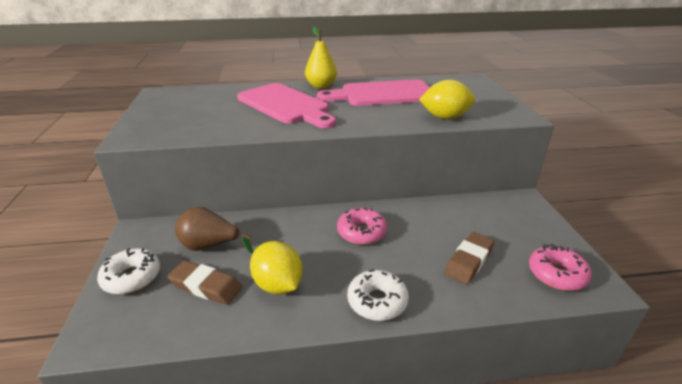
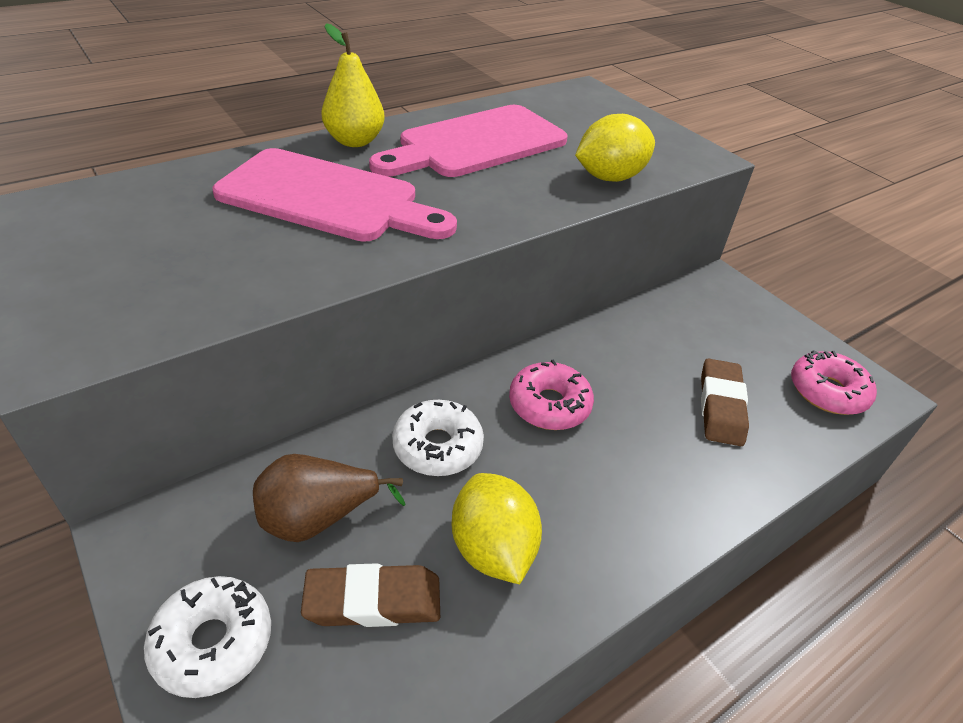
camera: 30 degrees left, 10 degrees up
(278, 285) = (492, 548): yellow lemon -> yellow lemon turned 45 degrees clockwise
(377, 301) = (653, 519): white donut -> white donut (437, 446)

